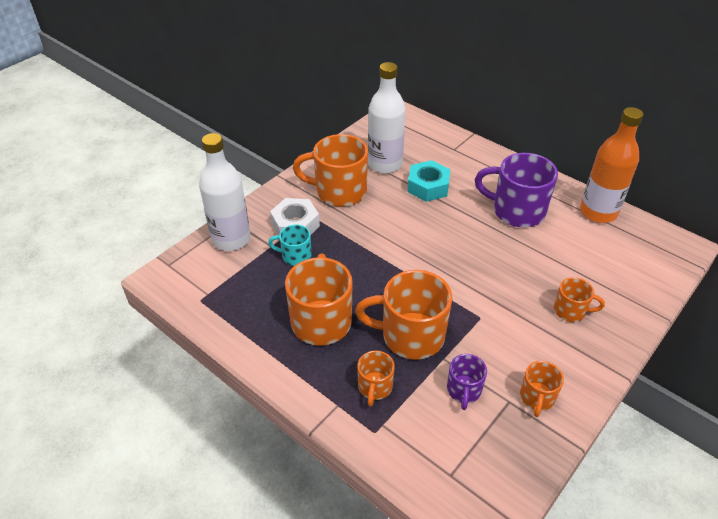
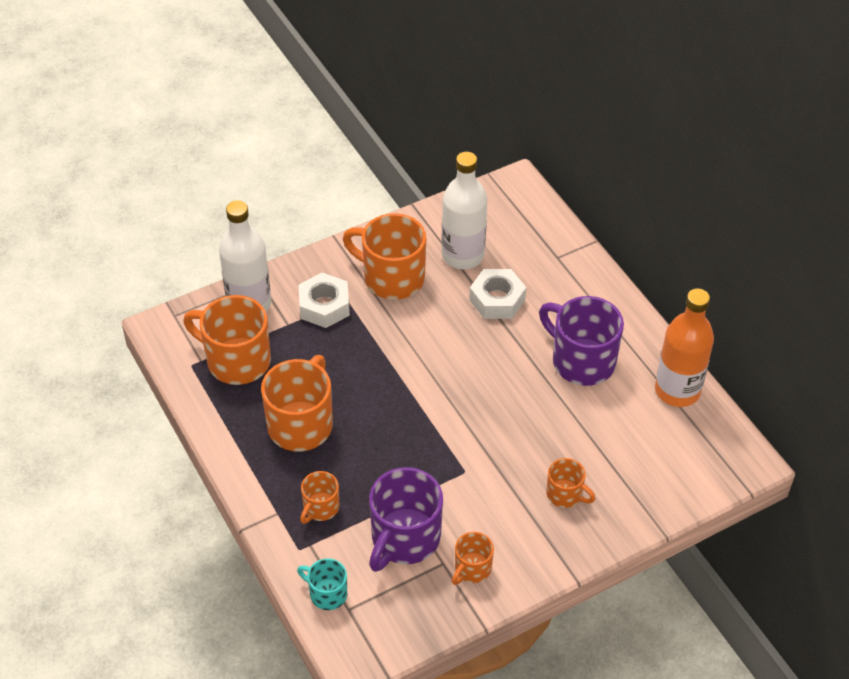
camera: 20 degrees right, 5 degrees up
(295, 256) = (307, 344): turquoise mug -> turquoise mug (327, 593)
(410, 336) = (382, 468): orange mug -> orange mug (236, 360)
(428, 186) = (497, 300): turquoise nut -> white nut
(464, 390) = (404, 539): purple mug -> purple mug, size x1.90

